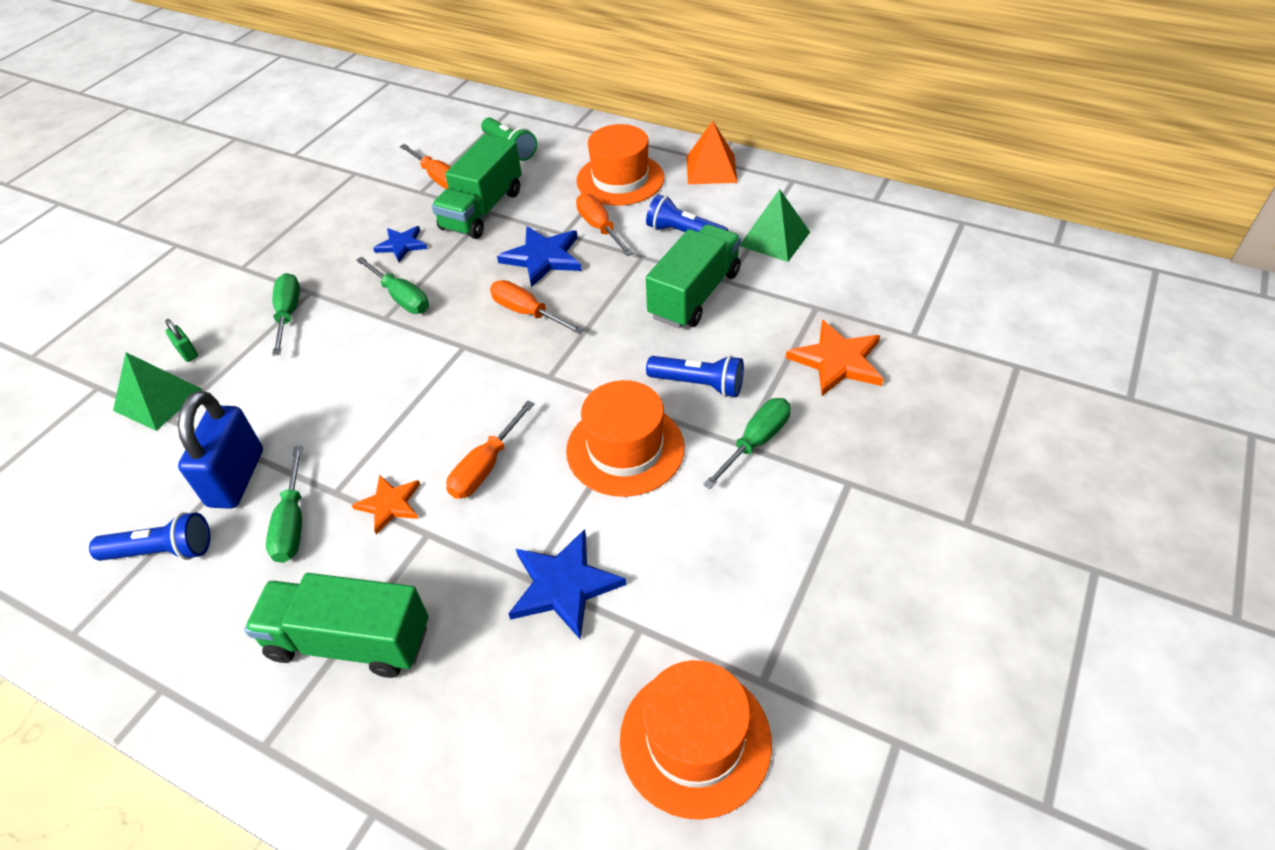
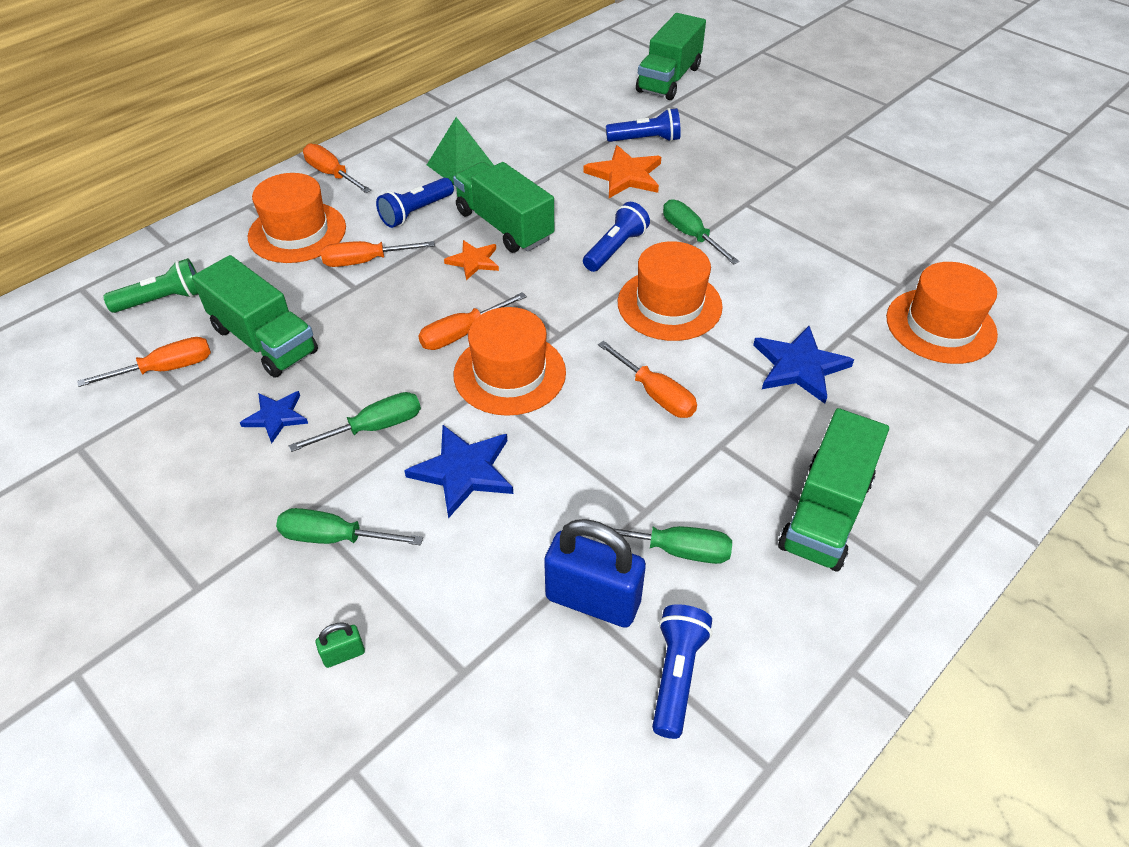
camera: 75 degrees left, 0 degrees up
(158, 399) = (419, 688): green pyramid -> none
(389, 504) = (677, 469): orange star -> orange star (473, 261)
(485, 357) = (509, 373): none -> orange hat
(543, 258) = (384, 308): blue star -> blue star (464, 471)
(711, 169) = (332, 174): orange pyramid -> orange screwdriver
(922, 362) = (645, 140): none -> blue flashlight
(1080, 352) = (669, 79): none -> green truck

